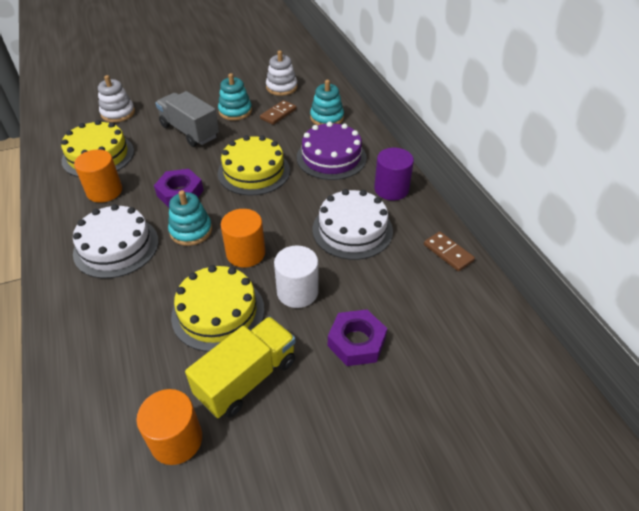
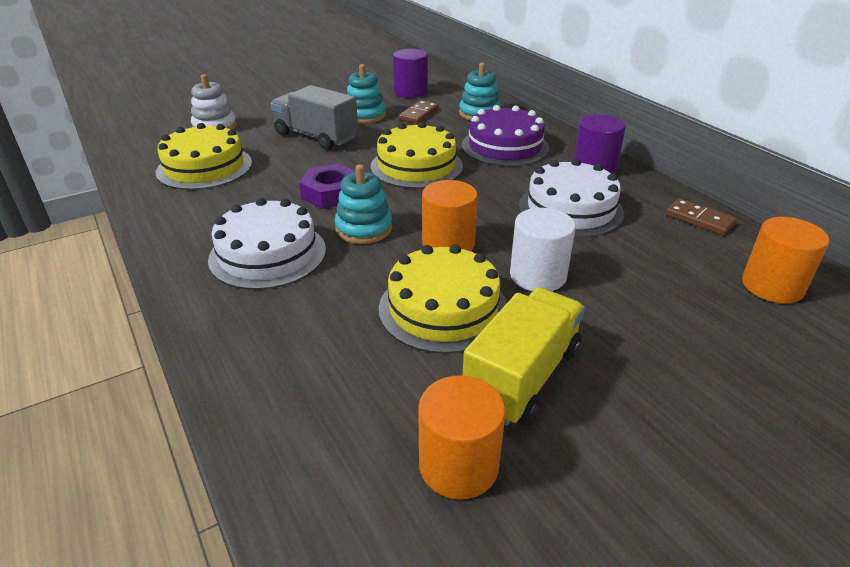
camera: 10 degrees left, 10 degrees down
(104, 191) = (227, 200): orange cylinder -> orange cylinder (772, 286)
(281, 87) = (410, 92): white stacking toy -> purple cylinder
(356, 342) = (645, 319): purple nut -> none

